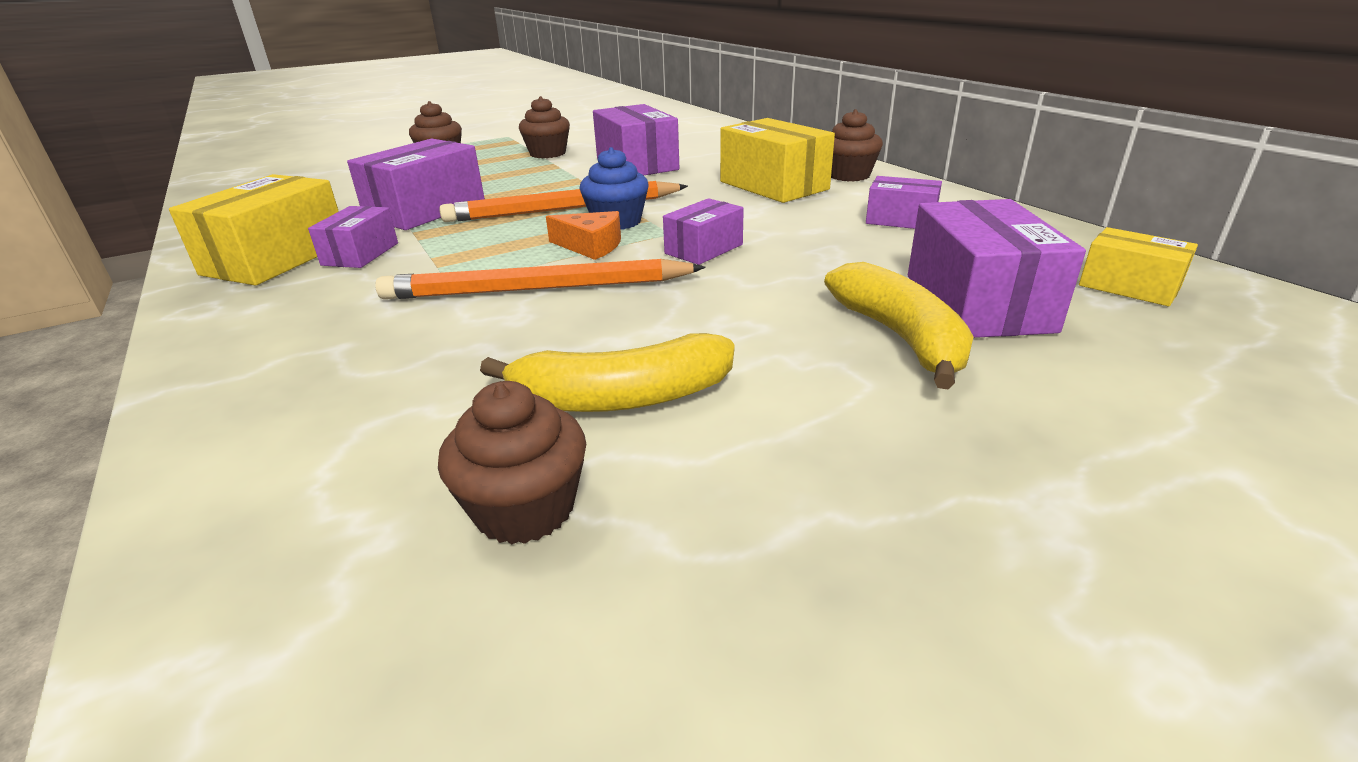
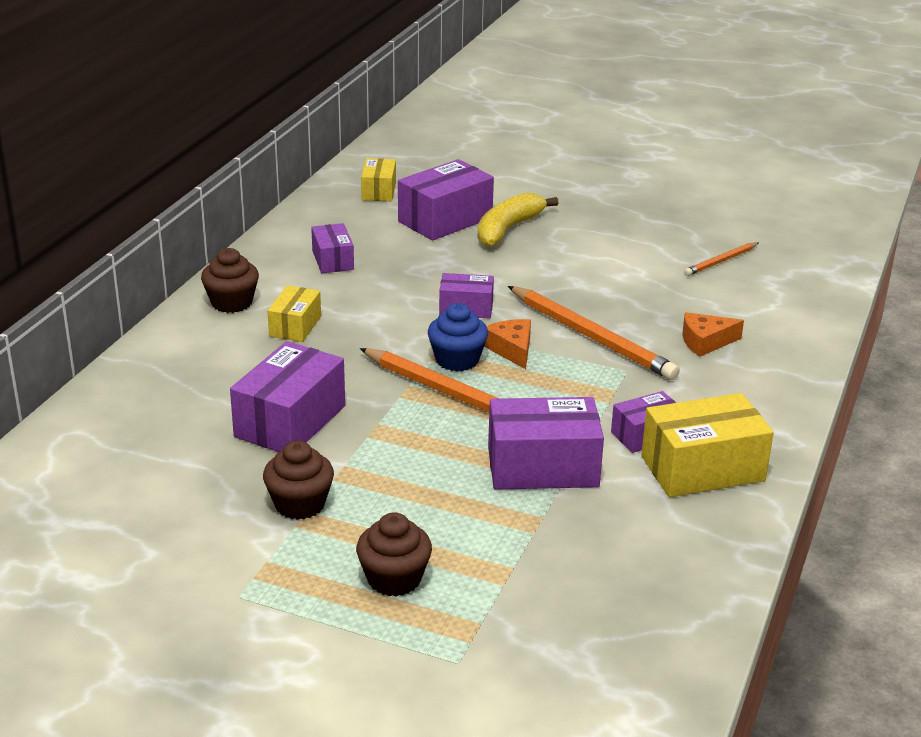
camera: 130 degrees left, 0 degrees up
(388, 353) = (705, 342): none -> orange cheese
(525, 509) = (721, 261): brown cupcake -> orange pencil
(621, 398) = (644, 270): yellow banana -> none
(773, 185) = (295, 326): yellow box -> yellow box, size x0.58

